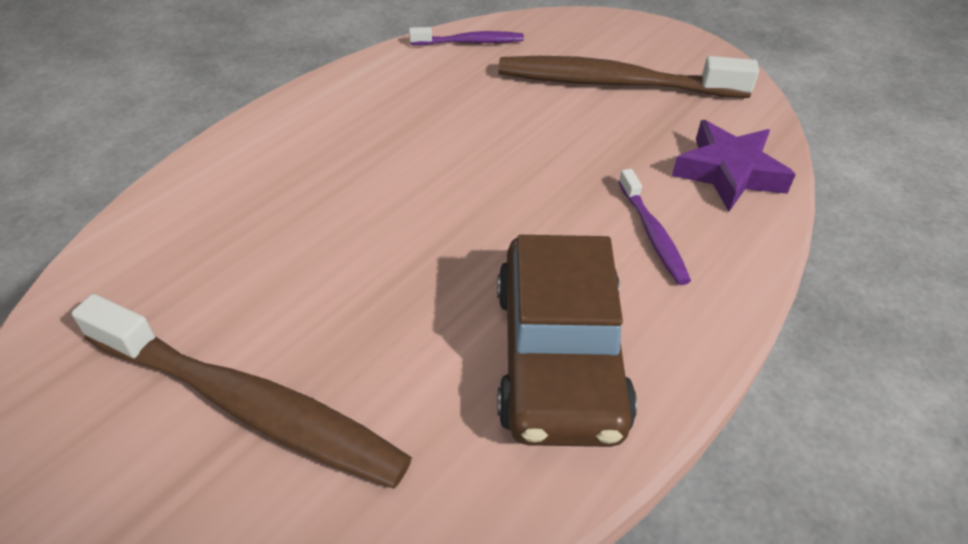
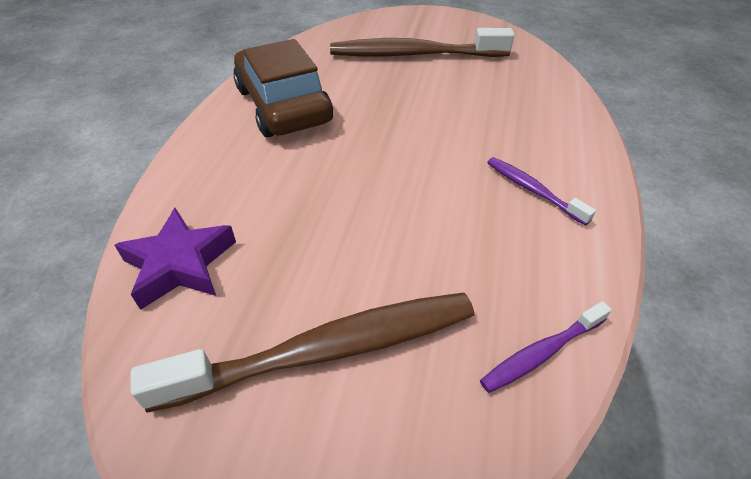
camera: 155 degrees right, 0 degrees up
(653, 234) = (243, 185): purple toothbrush -> purple toothbrush (532, 190)

